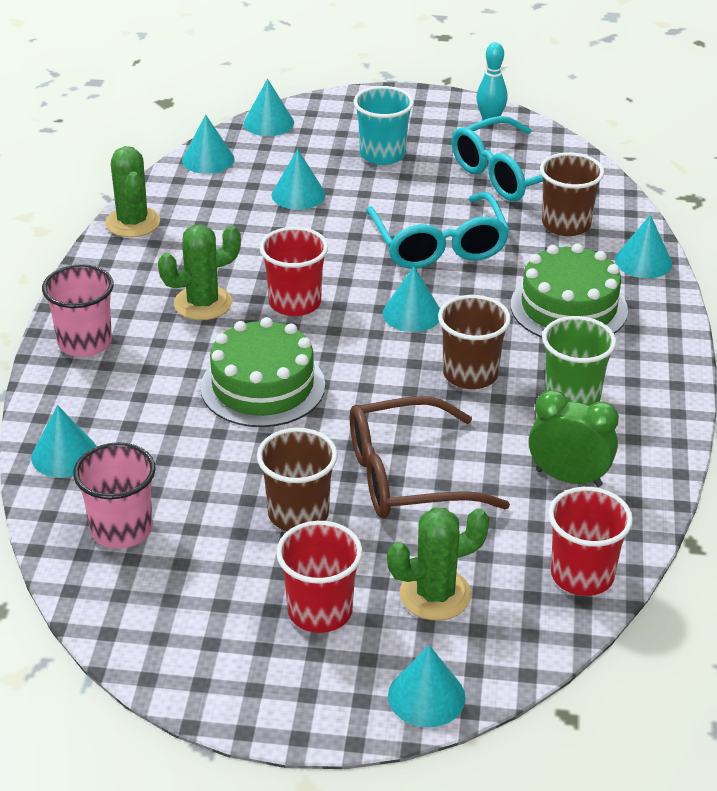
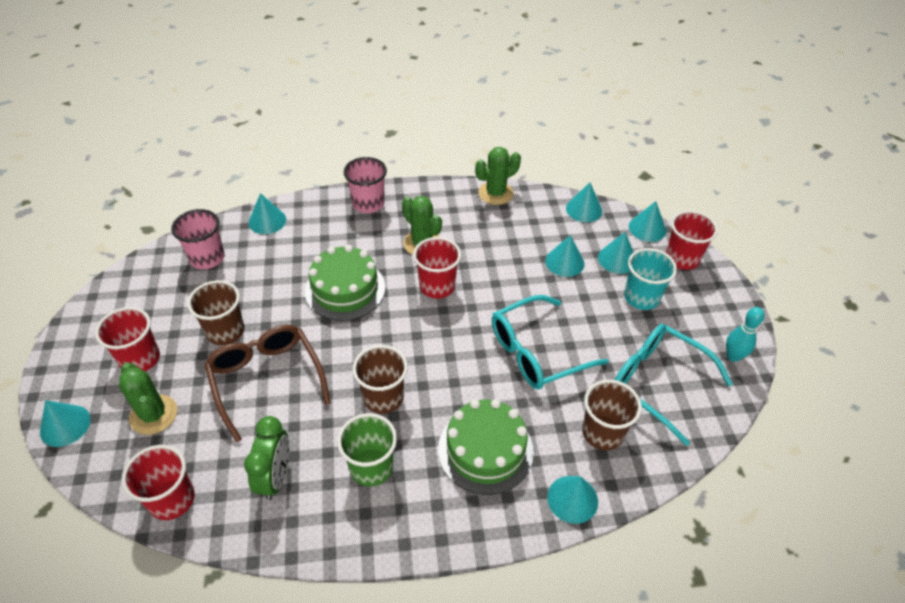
camera: 75 degrees right, 10 degrees up
(332, 113) = (682, 259): none -> red cup
(412, 313) = (445, 351): turquoise cone -> turquoise cone (617, 259)

